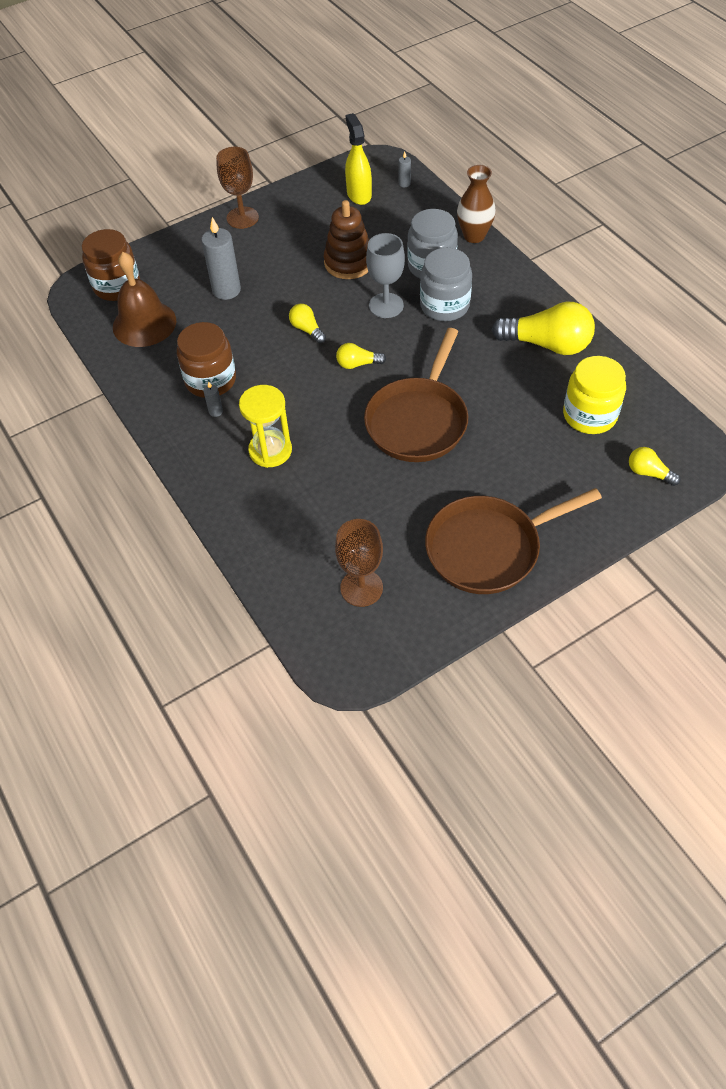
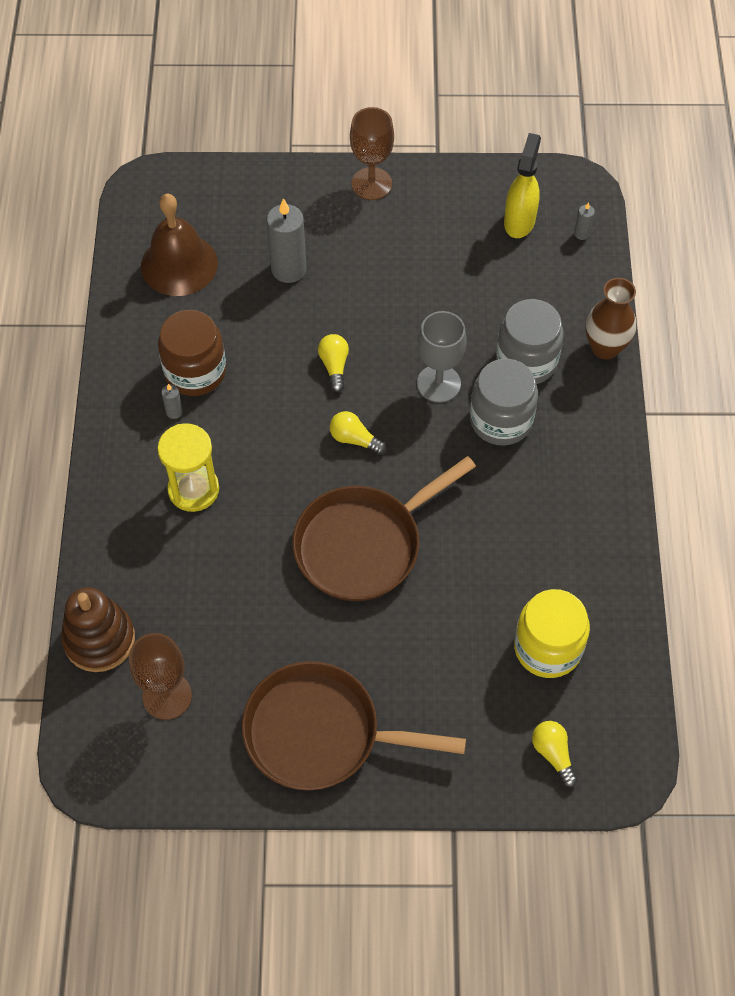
camera: 30 degrees right, 5 degrees up
(117, 286) = (184, 202): brown jar -> none
(349, 262) = (440, 306): brown stacking toy -> brown stacking toy (99, 639)
(547, 344) = (573, 534): yellow light bulb -> none

